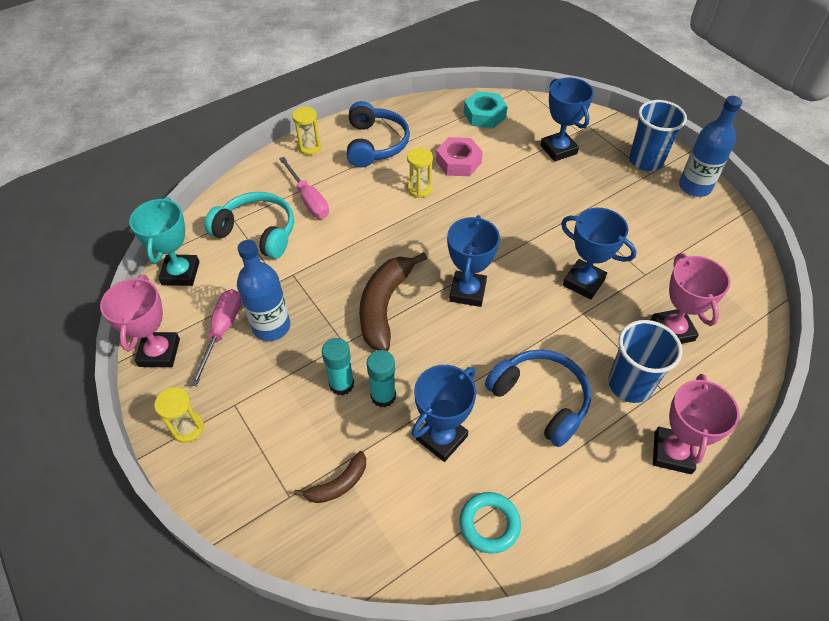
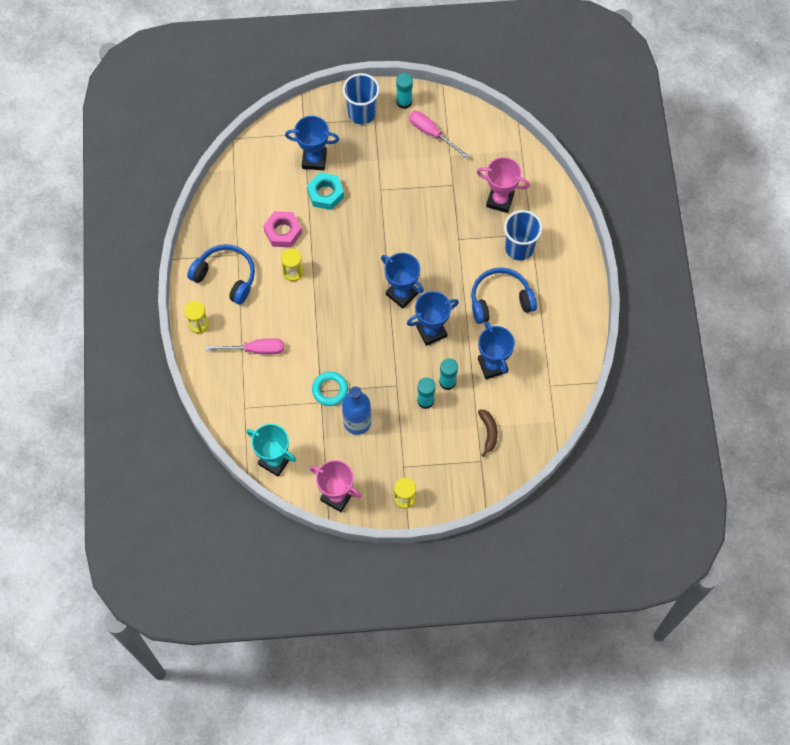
camera: 60 degrees left, 15 degrees up
(222, 331) = (342, 452): pink screwdriver -> pink screwdriver (432, 133)
(257, 232) = (266, 397): turquoise headphones -> none
(384, 306) = (382, 348): brown banana -> none
(484, 115) = (244, 184): turquoise nut -> turquoise nut (325, 193)
(489, 524) = (554, 370): turquoise ring -> turquoise ring (330, 390)
(583, 282) = (436, 223): blue trophy -> blue trophy (431, 331)
(672, 453) = (569, 256): pink trophy -> none
(694, 187) = (404, 102): blue bottle -> turquoise glue stick

